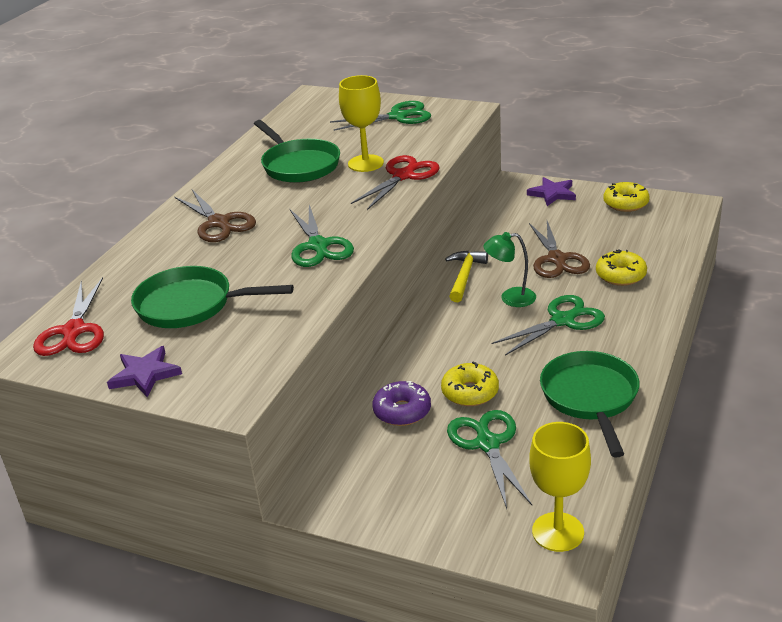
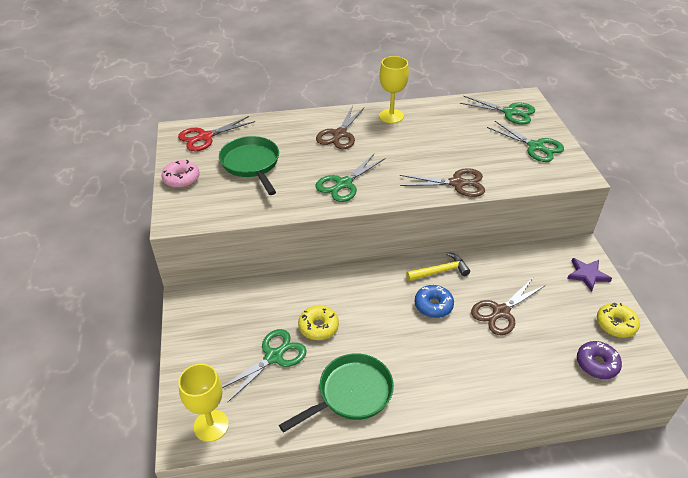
camera: 55 degrees right, 10 degrees up
(145, 374) = (181, 179): purple star -> pink donut
(298, 165) = (430, 133): green pan -> none
(365, 163) = (458, 160): yellow goblet -> yellow goblet (391, 116)
(402, 411) = (281, 302): purple donut -> purple donut (597, 364)
(403, 176) = (457, 183): red scissors -> brown scissors
(510, 298) = (433, 305): green lamp -> blue donut
(562, 320) = (428, 344): green scissors -> green scissors (509, 112)
(620, 275) = (511, 358): yellow donut -> none

